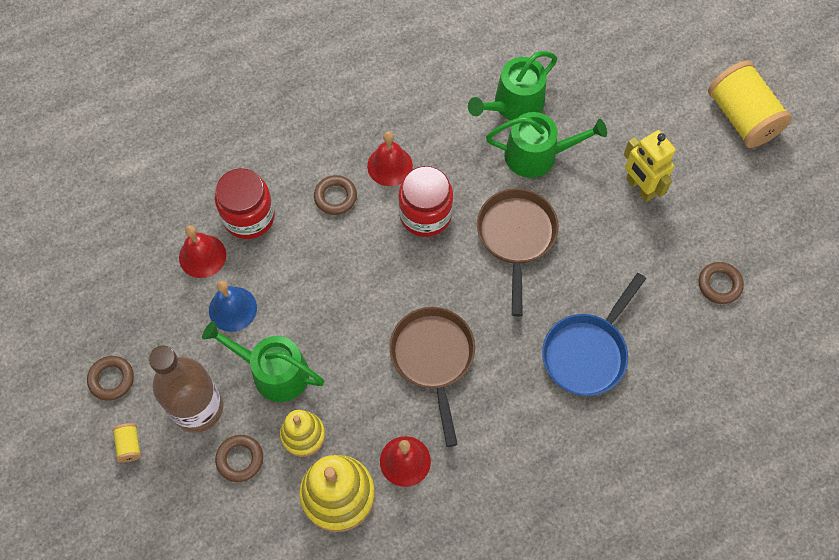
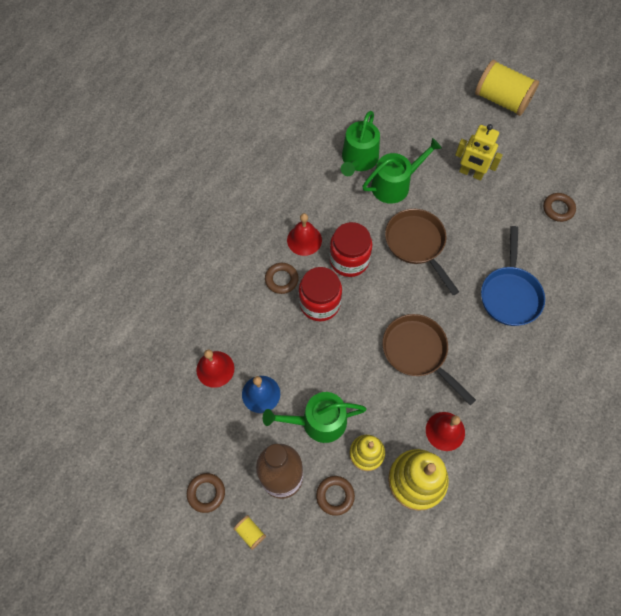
camera: 30 degrees left, 0 degrees up
(249, 217) = (230, 324): red jar -> red jar (319, 303)

